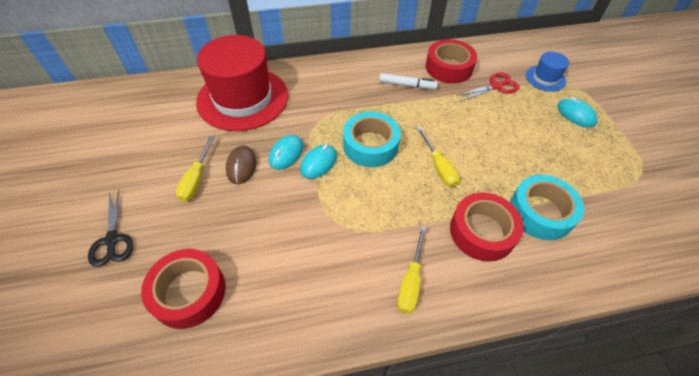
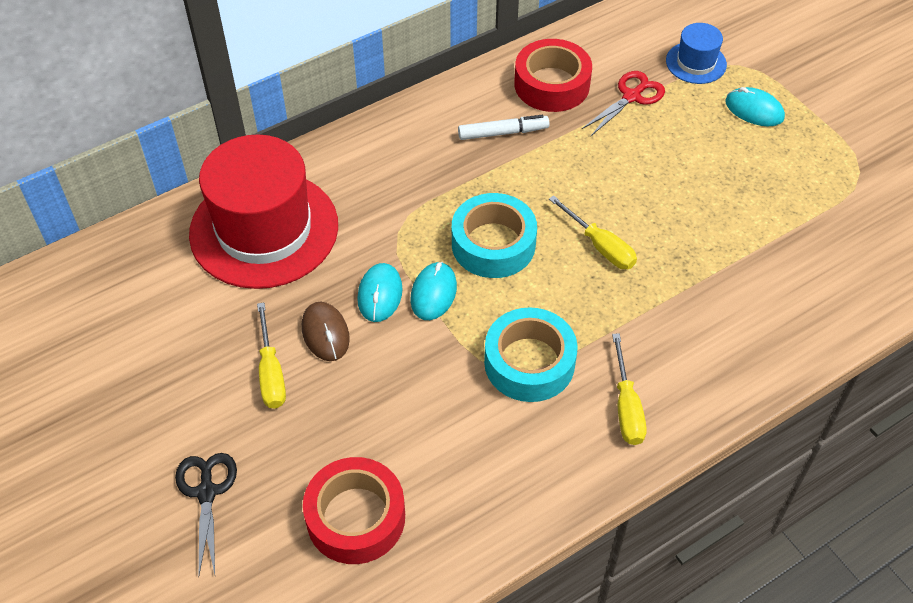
camera: 20 degrees left, 0 degrees up
(112, 240) = (206, 492): black scissors -> black scissors turned 150 degrees counterclockwise
(482, 231) = (688, 316): red tape -> none
(540, 212) = (751, 267): turquoise tape -> turquoise tape (529, 362)

